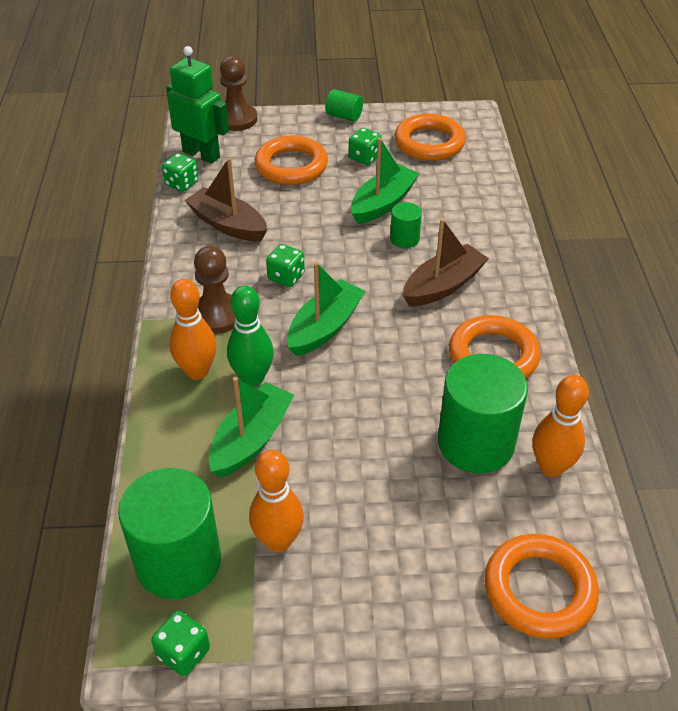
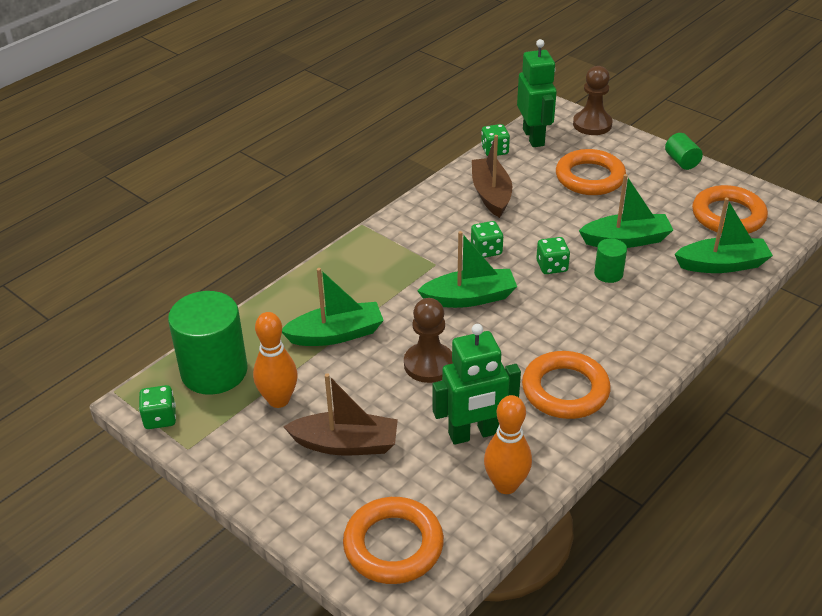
camera: 45 degrees right, 5 degrees down
(197, 371) = (355, 274): orange bowling pin -> none
(217, 315) = (410, 248): brown pawn -> brown pawn (429, 364)
(252, 378) = (383, 299): green bowling pin -> none
(364, 157) = (656, 200): green dice -> green dice (552, 266)
(443, 286) = (593, 322): brown boat -> brown boat (346, 444)
(472, 184) = (722, 264): none -> green boat
(475, 443) = (473, 434): green cylinder -> green robot

